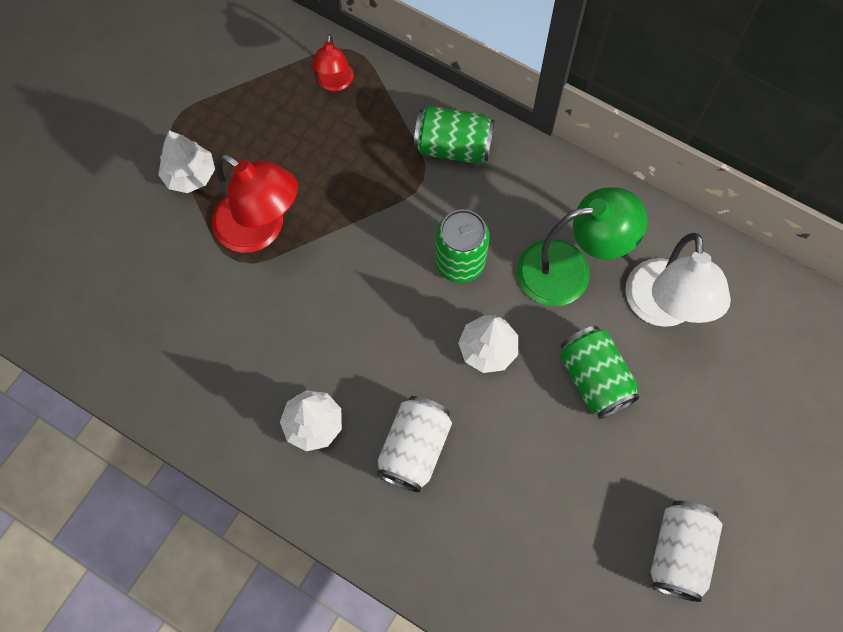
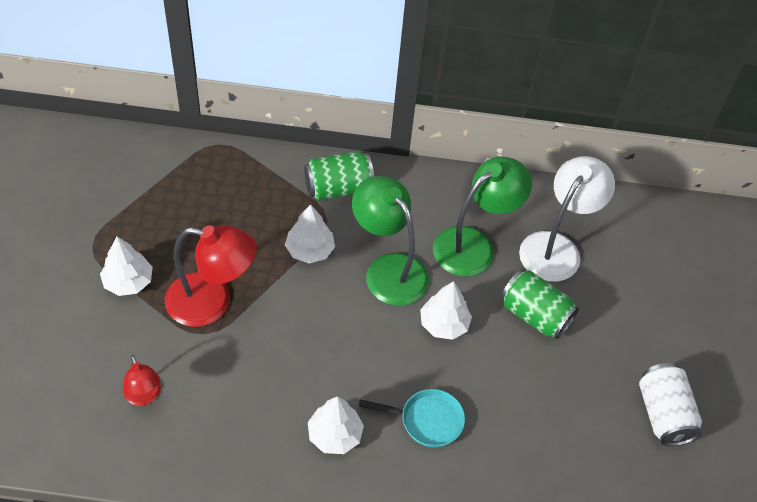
camera: 30 degrees left, 15 degrees down
(334, 83) = (217, 172): red lamp -> red lamp (144, 396)
(387, 209) = (310, 250): none -> white tree
(414, 449) = (427, 420): white can -> turquoise pan
(460, 262) = (388, 269): green can -> green lamp
(662, 308) = (556, 247): white lamp -> white lamp turned 120 degrees counterclockwise

